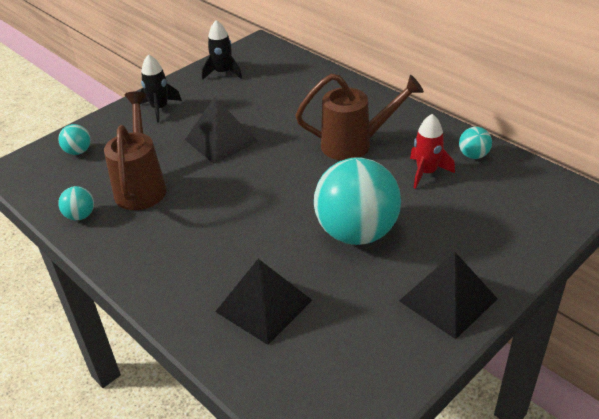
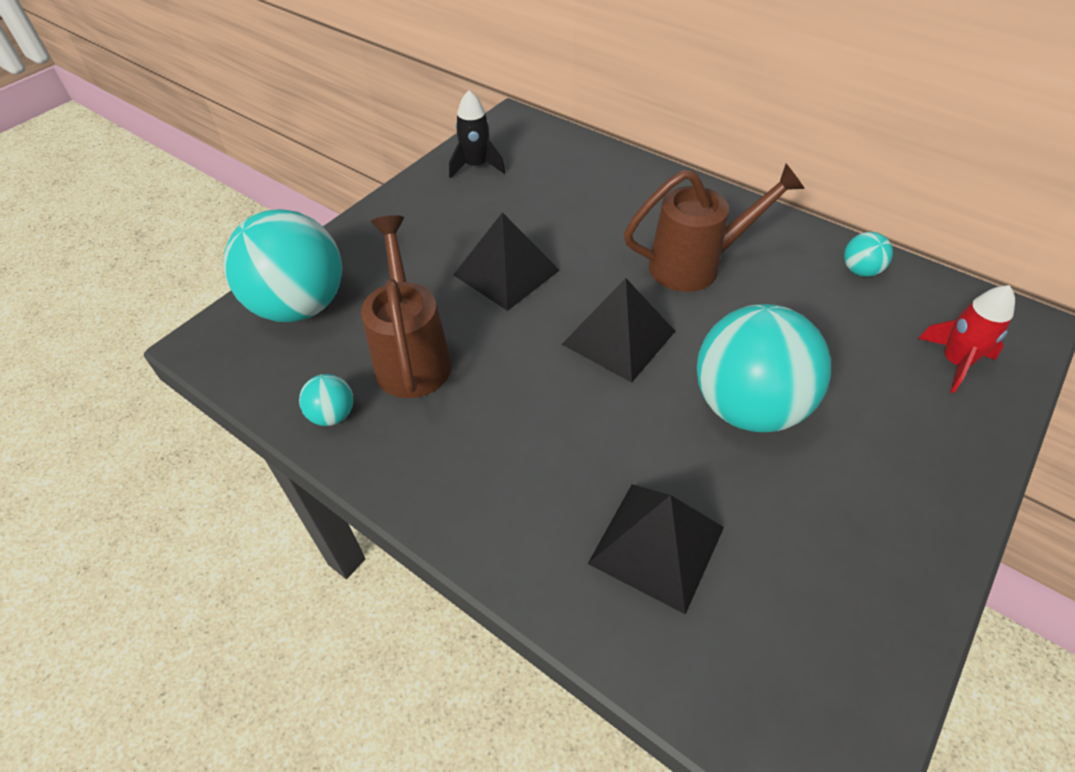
camera: 10 degrees left, 10 degrees up
(78, 151) = (300, 306): turquoise ball -> turquoise ball, size x2.36
(160, 108) = (402, 227): black rocket -> none
(426, 172) = (808, 302): red rocket -> red rocket (955, 362)
(448, 299) = (913, 505): black pyramid -> black pyramid (618, 337)

